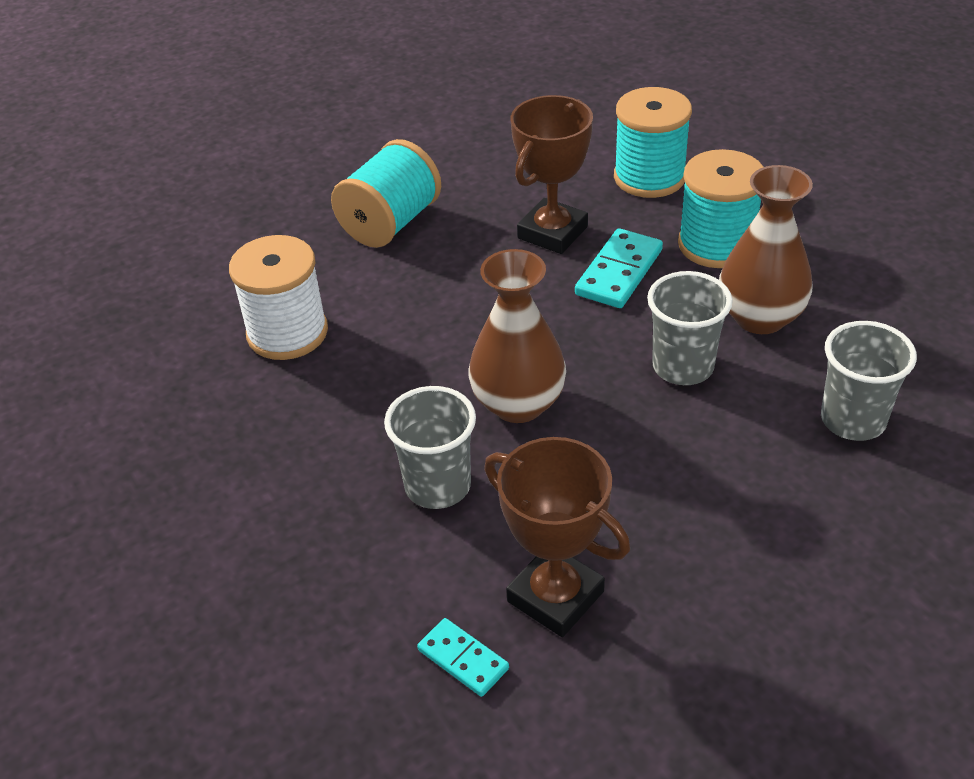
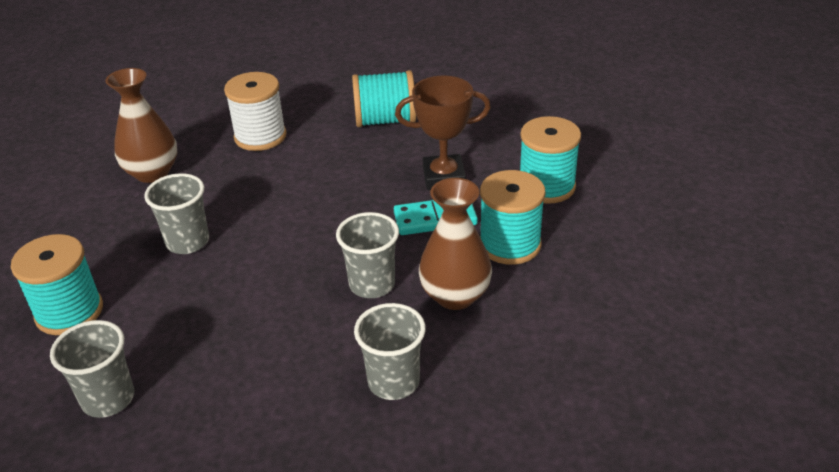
camera: 50 degrees right, 5 degrees down
(463, 659) = (69, 312): turquoise domino -> turquoise spool
(518, 404) = (278, 237): brown vase -> brown vase (152, 173)
(555, 596) = (136, 323): brown trophy -> none
(678, 676) = (108, 399): none -> grey cup

